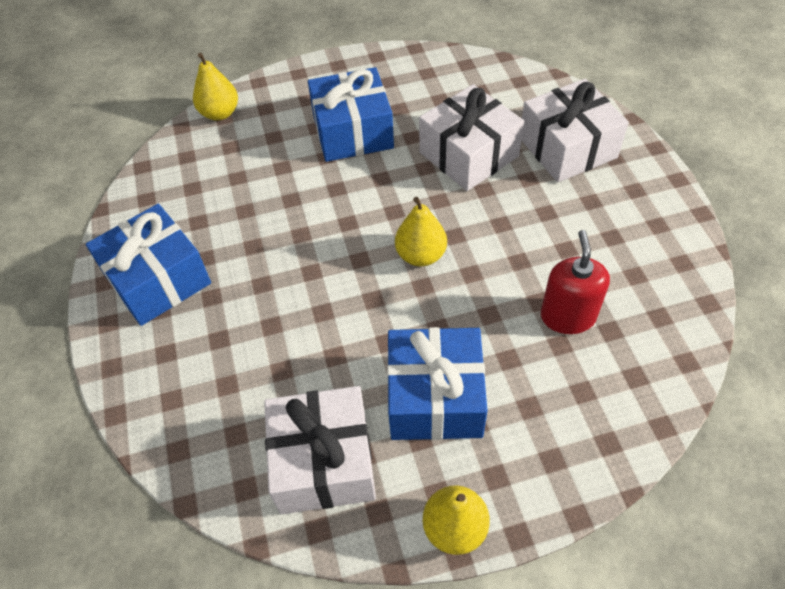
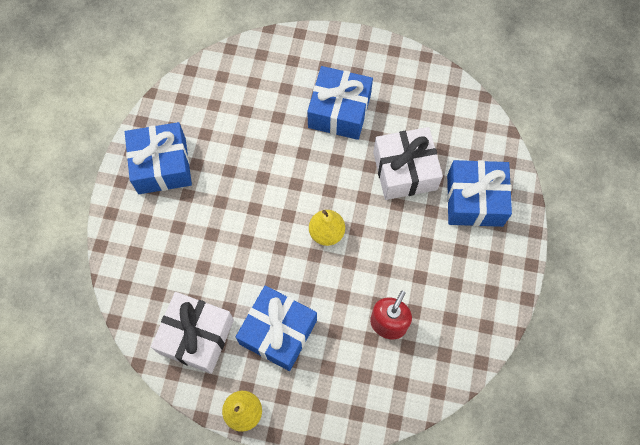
camera: 25 degrees right, 15 degrees up
(220, 113) = (260, 49): yellow pear -> none
(567, 147) = (474, 200): white gift -> blue gift

